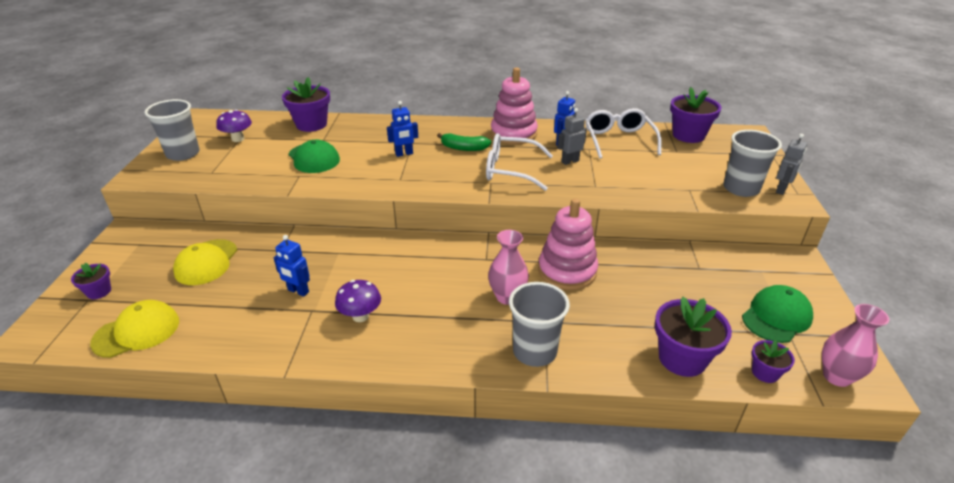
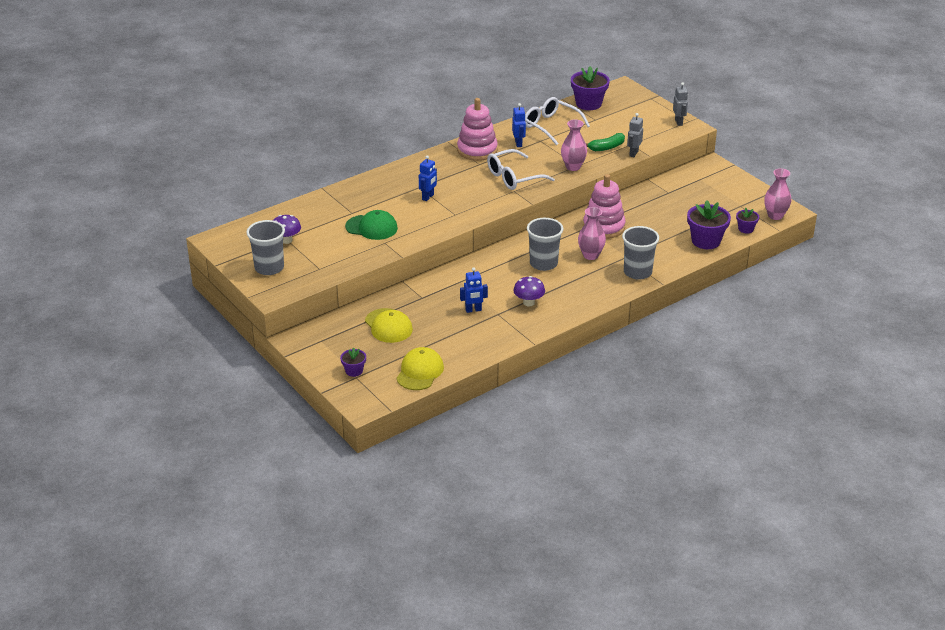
camera: 40 degrees left, 0 degrees up
(311, 124) = (320, 206): purple flower pot -> none
(463, 148) = (460, 175): green banana -> green banana (606, 147)
(570, 161) = (541, 155): grey robot -> grey robot (633, 153)
(588, 185) = (573, 167): none -> pink vase
(741, 189) = (657, 131): grey cup -> grey cup (543, 263)
(776, 317) = (728, 200): green cap -> none

